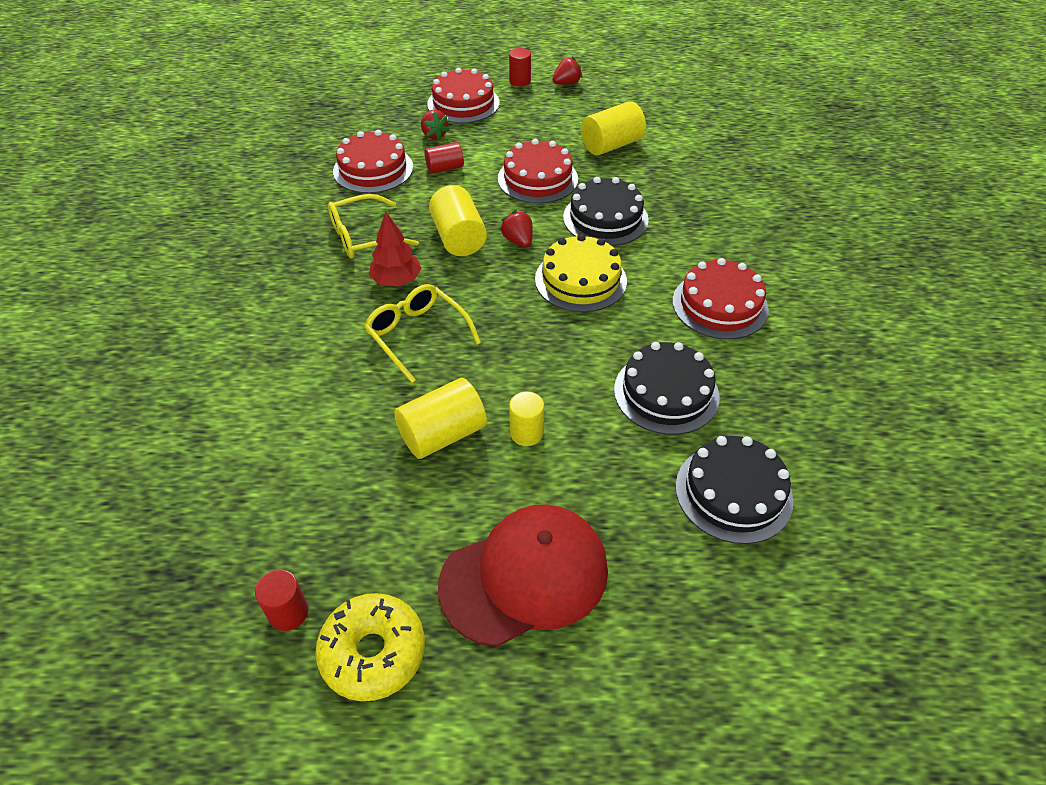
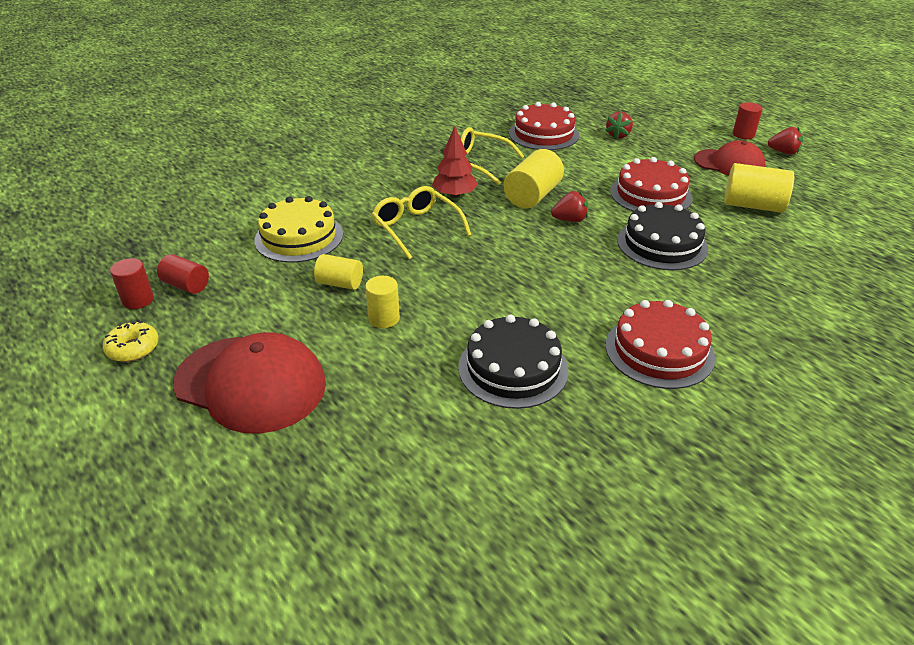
camera: 50 degrees right, 10 degrees down
(373, 652) = (133, 348): yellow donut -> yellow donut, size x0.61
(417, 335) = (416, 228): yellow glasses -> yellow glasses turned 45 degrees counterclockwise
(442, 434) = (340, 283): yellow cylinder -> yellow cylinder, size x0.62
(445, 168) = (592, 156): red cylinder -> red cylinder (186, 285)
(463, 103) = (672, 128): red cake -> none
(518, 241) = (570, 220): red strawberry -> red strawberry turned 60 degrees clockwise
(548, 116) = (729, 164): none -> red cap
(580, 280) = (574, 266): yellow cake -> yellow cake (299, 237)
(733, 492) = (448, 460): black cake -> none

